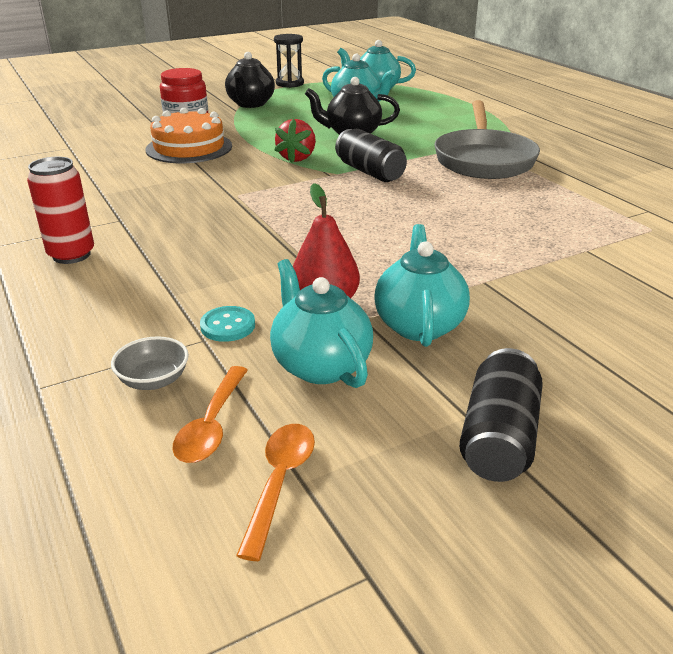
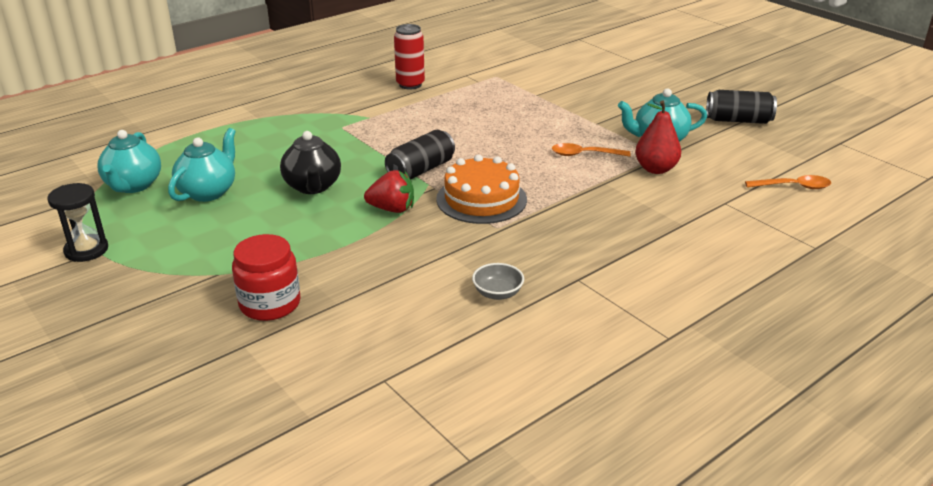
camera: 100 degrees left, 0 degrees up
(71, 255) = (656, 286): red can -> red can (410, 84)
(154, 380) = (775, 210): grey bowl -> grey bowl (497, 293)
(189, 147) = (371, 281): orange cake -> orange cake (481, 199)
(228, 326) = (704, 197): turquoise button -> none
(250, 104) = (189, 267): black teapot -> none
(280, 482) = (812, 165): orange spoon -> orange spoon (584, 154)
(320, 365) = (720, 164): turquoise teapot -> none
(483, 160) = (379, 124): grey pan -> none

